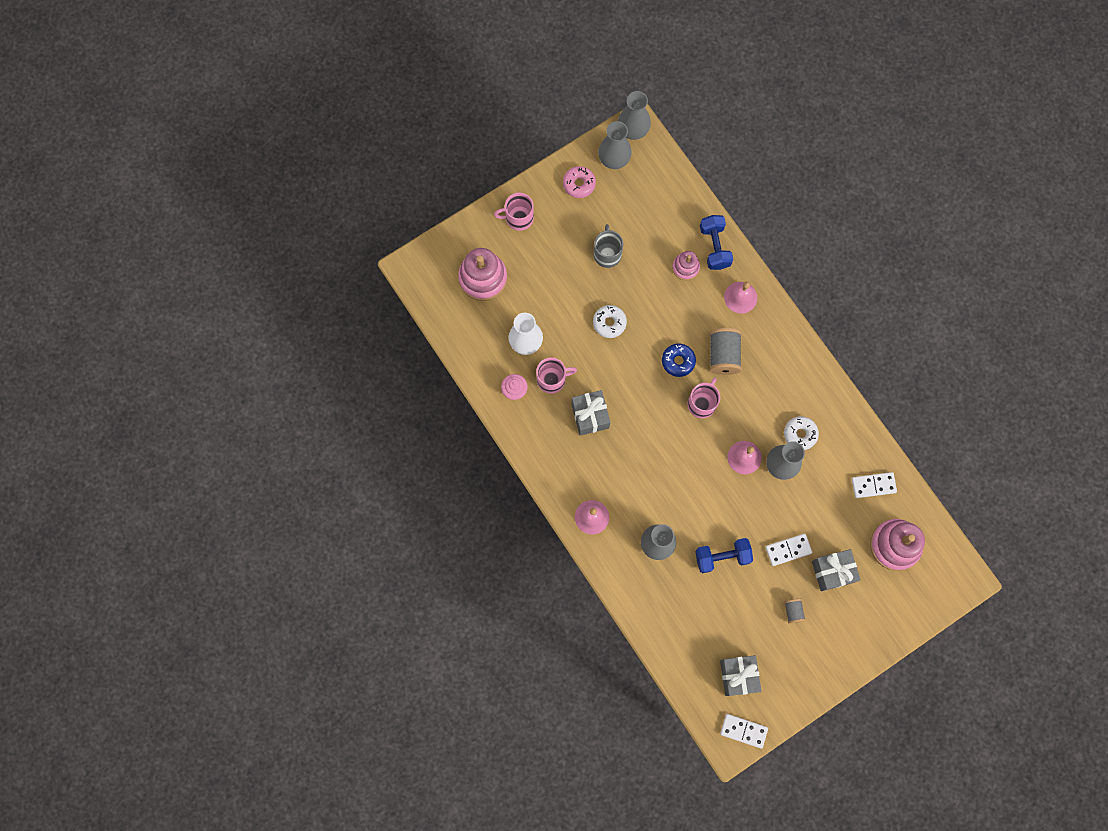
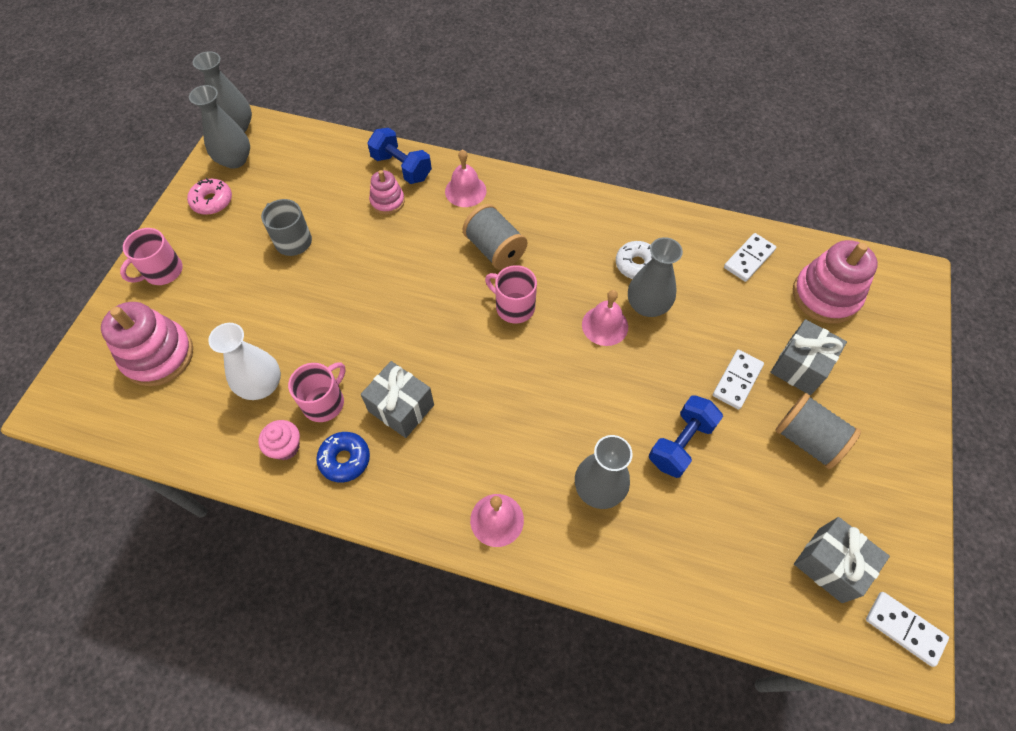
camera: 40 degrees left, 15 degrees down
(609, 323) = (347, 301): white donut -> none
(678, 361) = (453, 286): blue donut -> blue donut (345, 459)
(702, 403) = (514, 307): pink mug -> pink mug turned 45 degrees counterclockwise
(743, 731) = (904, 629): white domino -> white domino turned 60 degrees clockwise
(793, 611) = (807, 439): grey spool -> grey spool, size x1.89

